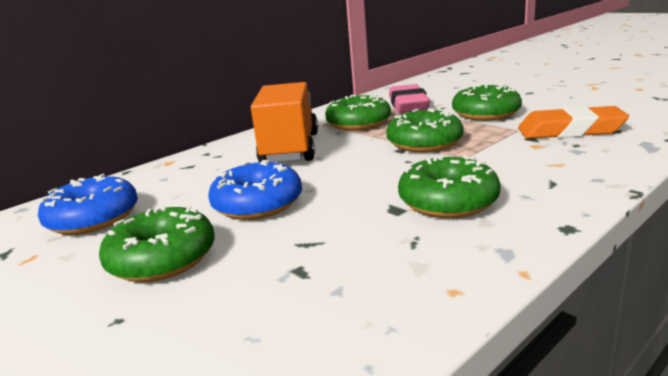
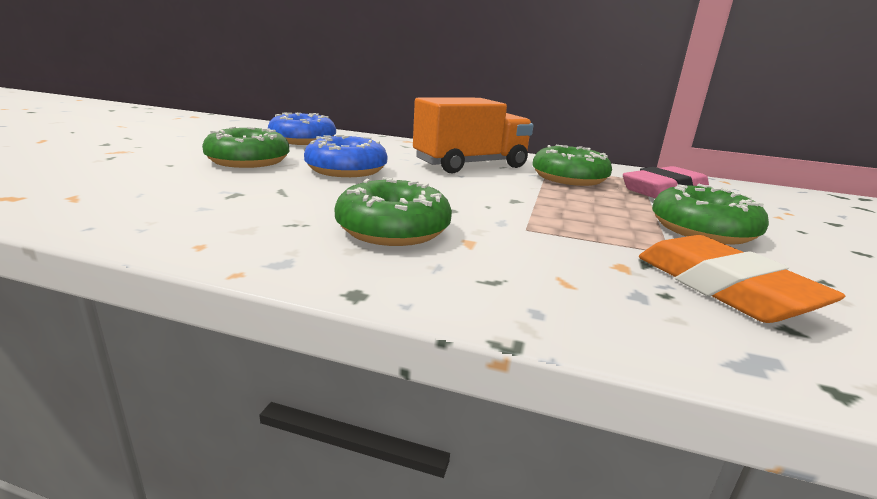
camera: 55 degrees right, 0 degrees up
(424, 143) = (548, 208): green donut -> none

